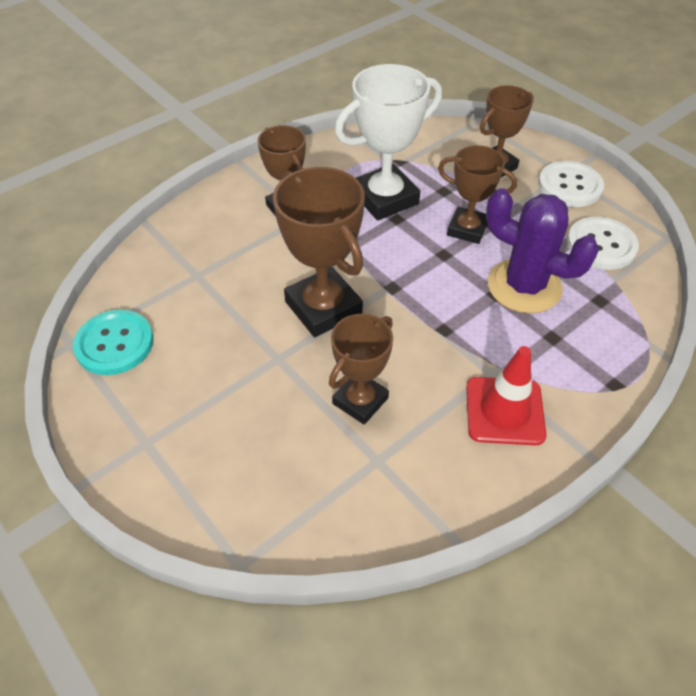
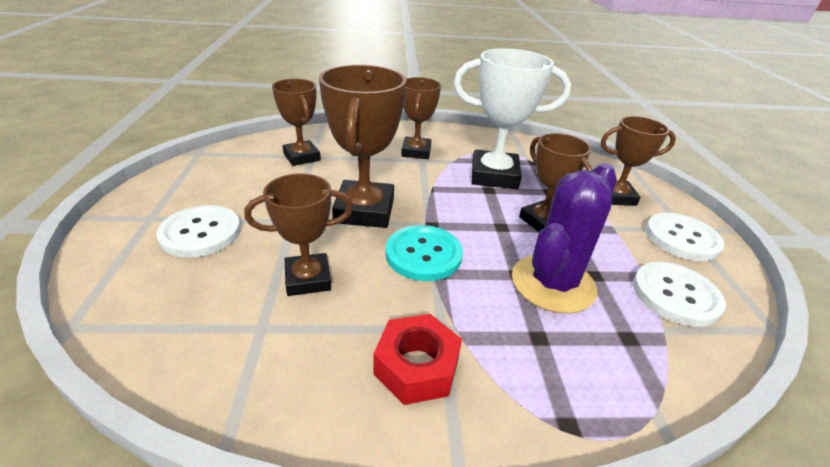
camera: 35 degrees right, 15 degrees down
(114, 344) = (218, 164): turquoise button -> turquoise button (423, 254)
(187, 282) = (302, 157): none -> brown trophy
(217, 423) = (200, 233): none -> white button
(504, 411) = (416, 366): red traffic cone -> red nut
(524, 286) = (553, 283): purple cactus -> purple cactus turned 60 degrees clockwise

